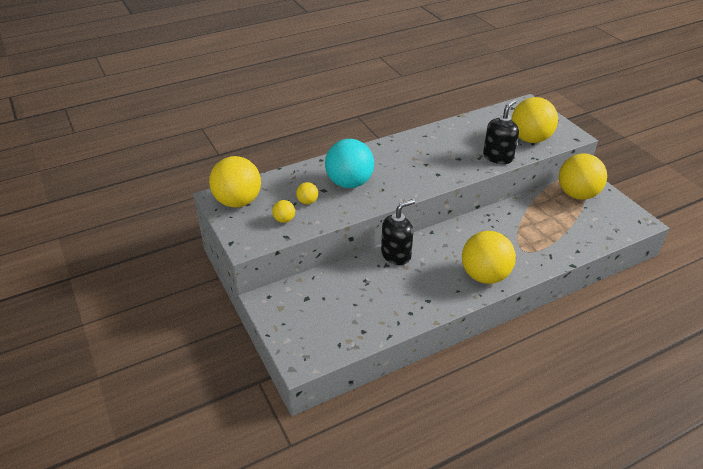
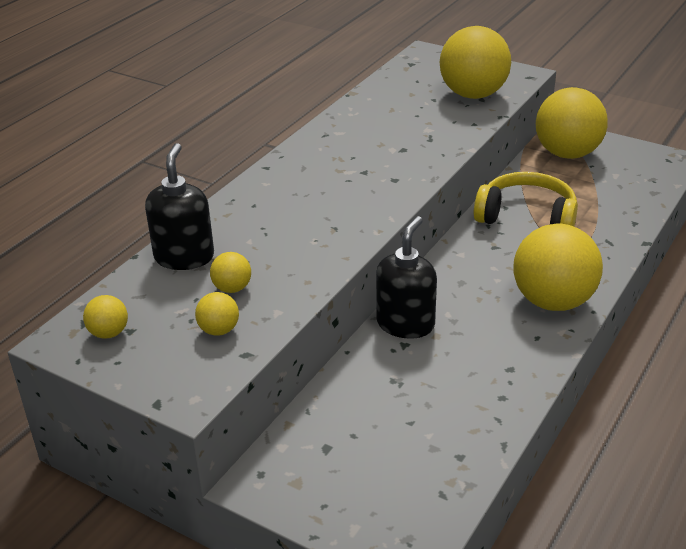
camera: 30 degrees left, 5 degrees down
(238, 201) = (109, 333): yellow ball -> yellow ball, size x0.44
(349, 183) = (274, 237): turquoise ball -> none
(498, 157) = (454, 130): black soap dispenser -> black soap dispenser (184, 257)
(515, 223) = (527, 217): none -> yellow headphones

